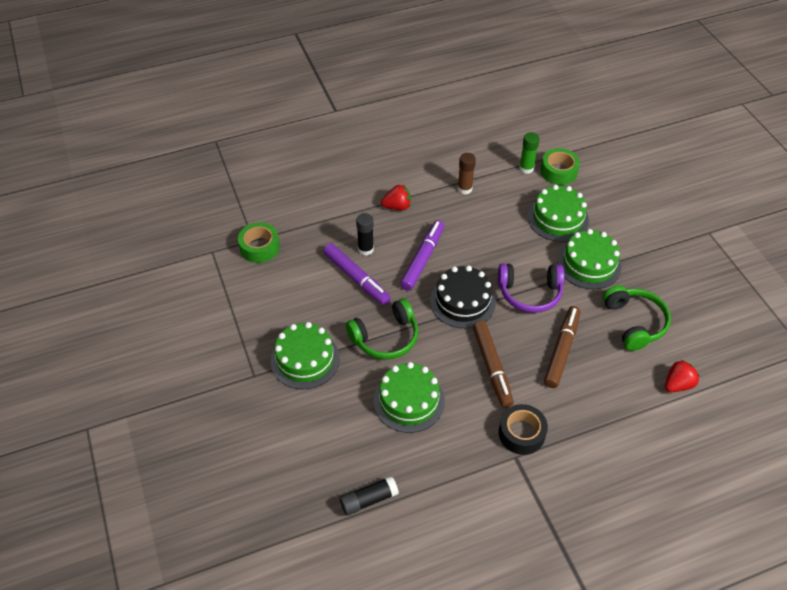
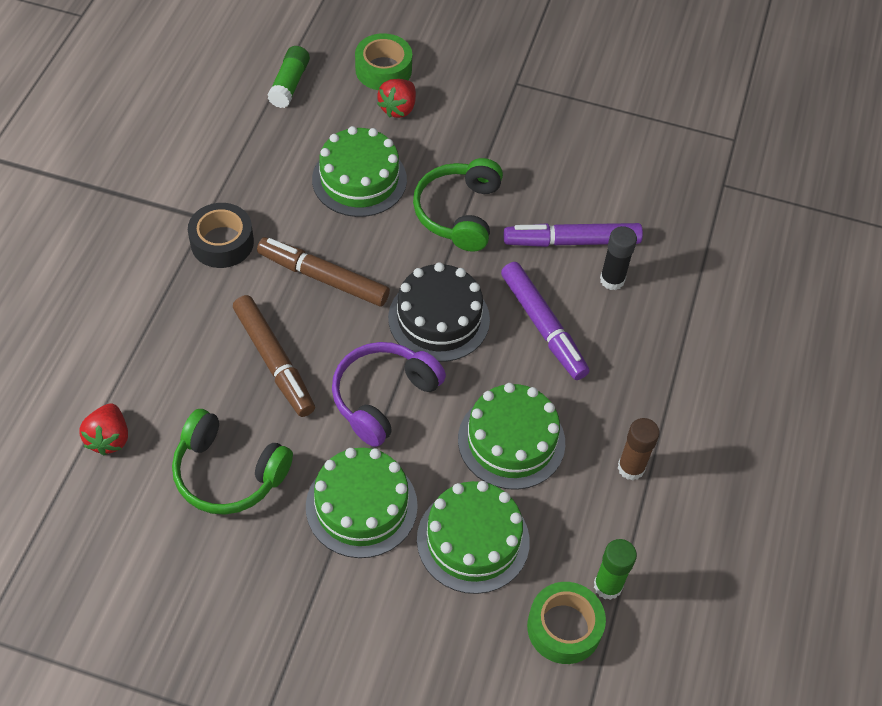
camera: 125 degrees right, 5 degrees up
(260, 247) = (705, 183): green tape -> green tape (383, 70)
(305, 359) = (497, 131): green cake -> green cake (511, 441)
(368, 500) = (289, 84): black glue stick -> green glue stick
(397, 206) = (661, 363): red strawberry -> red strawberry (398, 108)

